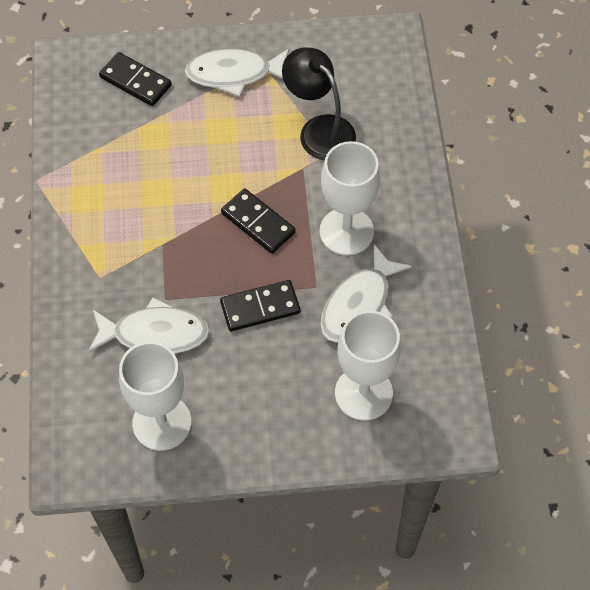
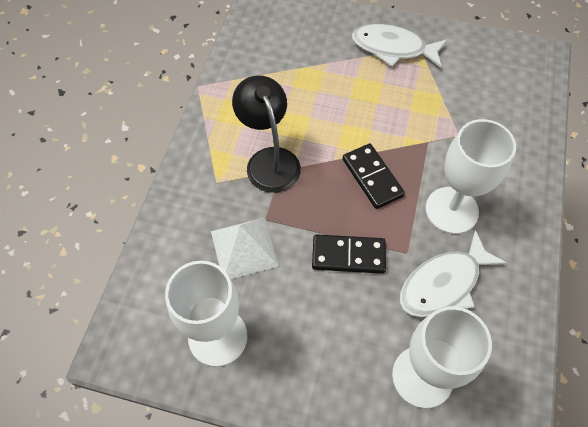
camera: 20 degrees right, 0 degrees up
(135, 81) = (309, 32): black domino -> none
(155, 333) = (244, 248): white fish -> white pyramid
(319, 130) = (453, 113): black lamp -> black lamp (269, 160)

